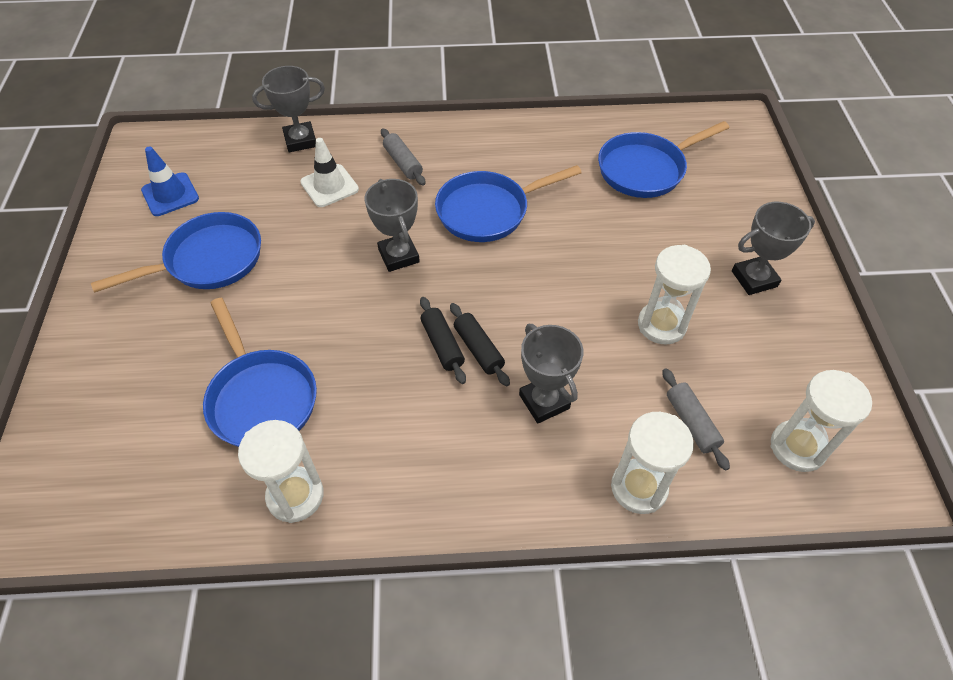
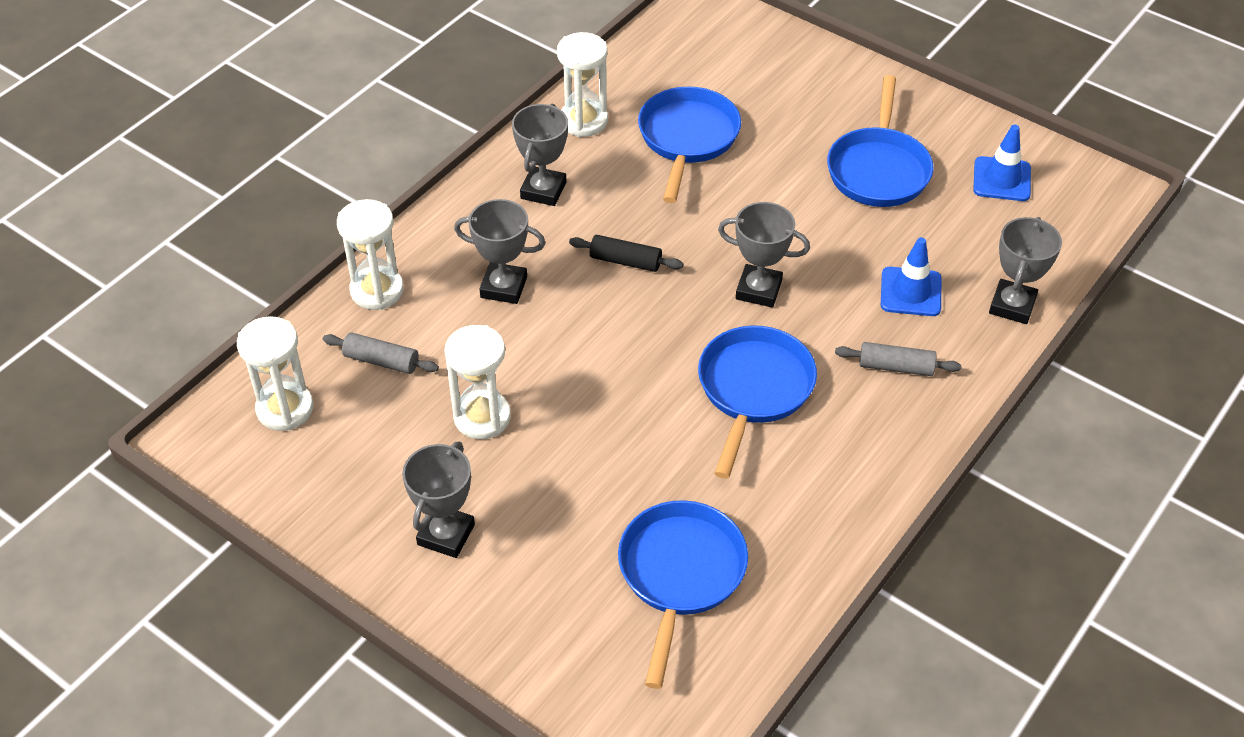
camera: 130 degrees right, 5 degrees down
(261, 398) = (687, 139): blue pan -> blue pan turned 90 degrees clockwise
(329, 186) = (910, 292): white traffic cone -> blue traffic cone
(415, 457) = (543, 190): none -> grey trophy
(478, 349) = (596, 280): black rolling pin -> none

